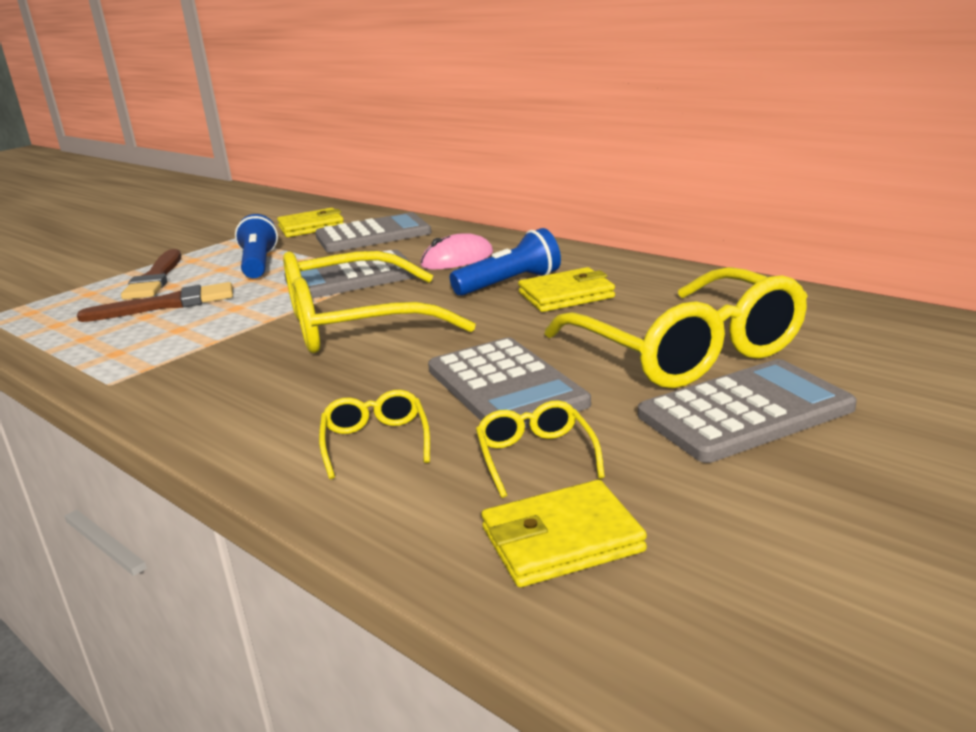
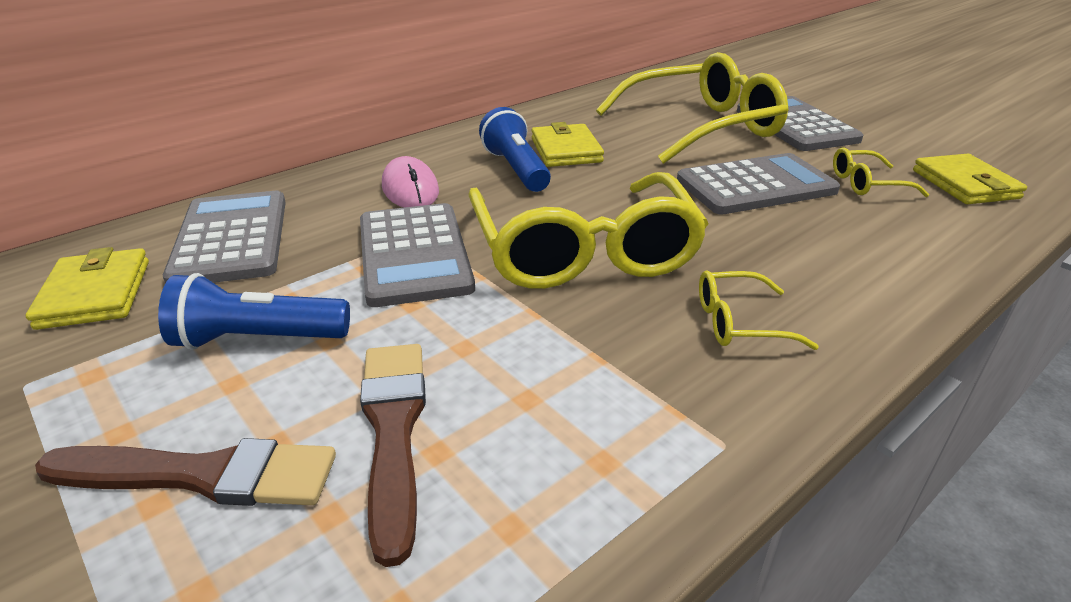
camera: 85 degrees left, 10 degrees up
(376, 442) = (859, 239): yellow glasses -> yellow glasses (739, 322)

